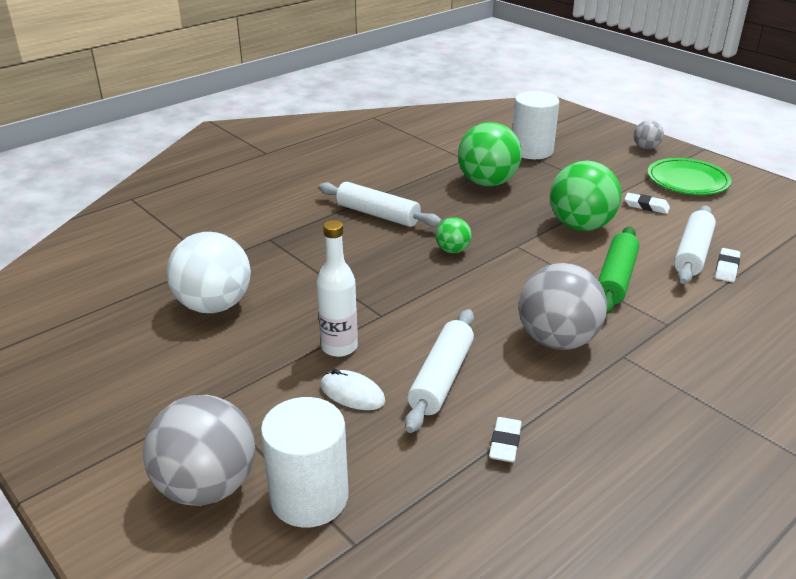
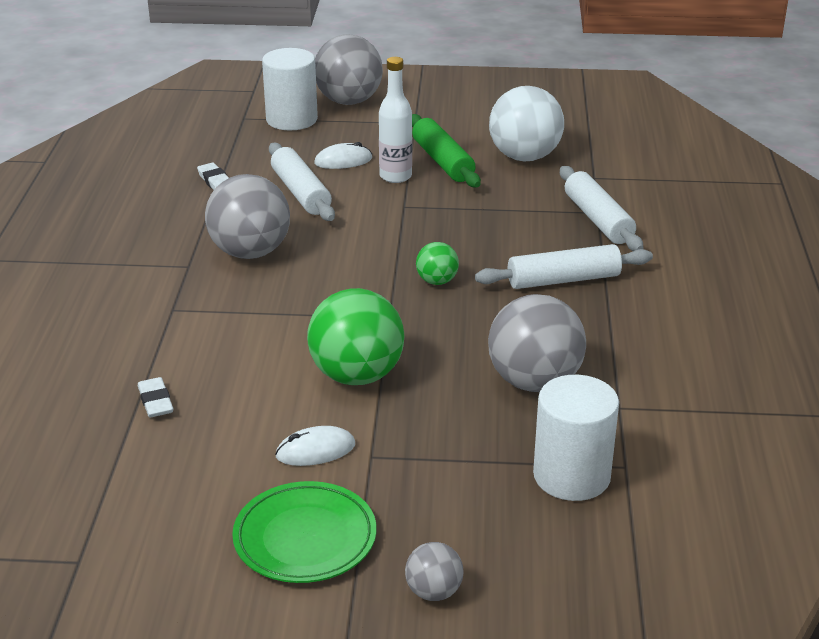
camera: 135 degrees right, 0 degrees up
(487, 183) = (534, 382): green ball -> grey ball
(616, 279) = (256, 330): green rolling pin -> green rolling pin (442, 161)
(646, 206) = (315, 450): white eraser -> white mouse
(692, 253) = (205, 403): white rolling pin -> white rolling pin (598, 219)

